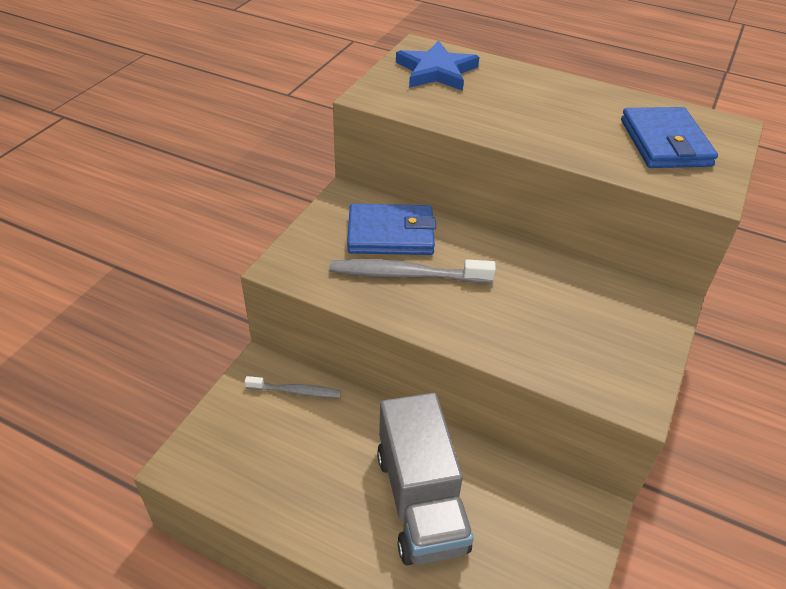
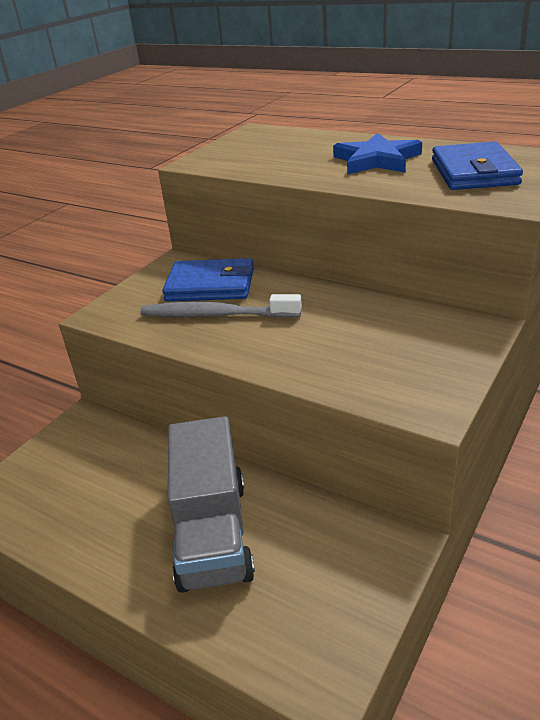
camera: 10 degrees right, 10 degrees down
(296, 391) = (111, 437): grey toothbrush -> none
(436, 71) = (262, 143): blue star -> blue star (376, 160)

